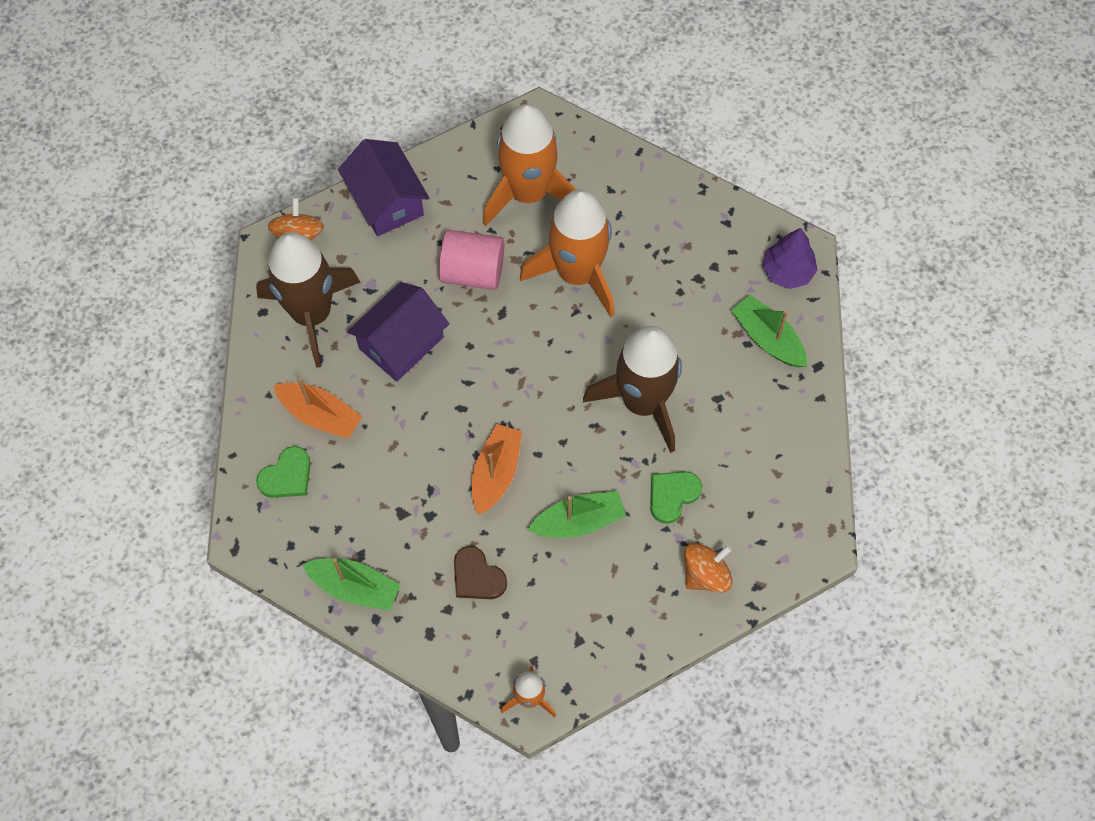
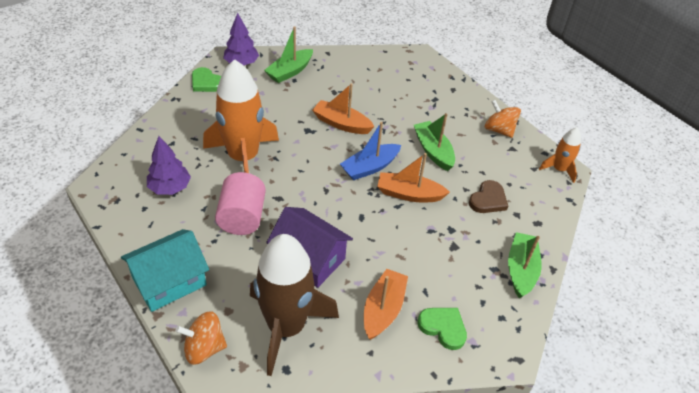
camera: 100 degrees left, 20 degrees down
(386, 201) = (169, 281): purple house -> turquoise house
(528, 193) = (170, 188): orange rocket -> purple tree
(550, 429) = (370, 167): none -> blue boat
(642, 402) = (341, 124): brown rocket -> orange boat
(672, 495) = (404, 110): green heart -> green heart (206, 82)
(705, 574) = (451, 96): orange spinning top -> orange spinning top (499, 130)

